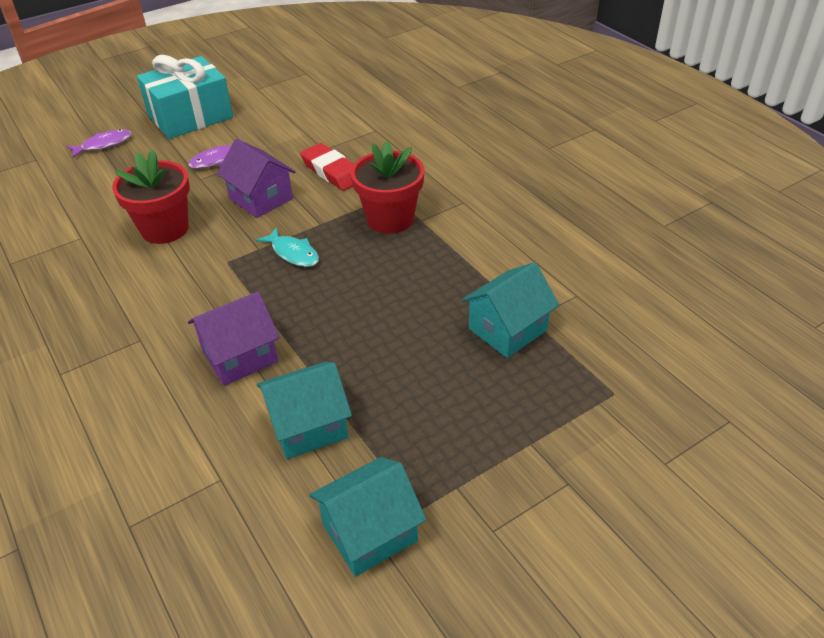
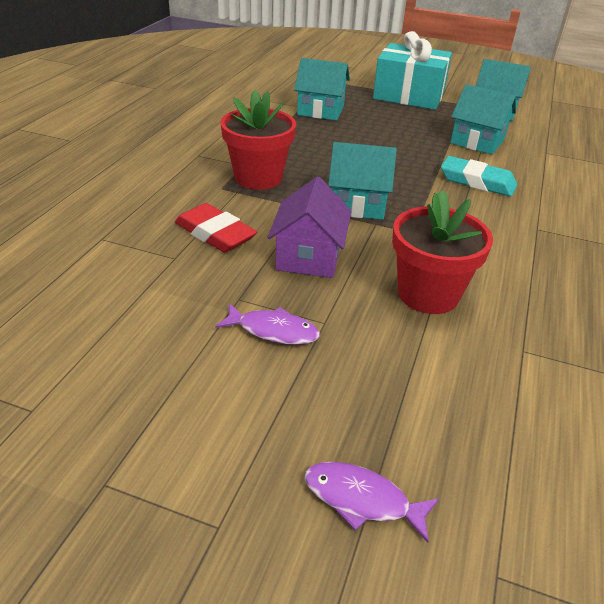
camera: 130 degrees left, 5 degrees down
(190, 116) = (185, 440): turquoise gift -> turquoise gift (409, 95)
(240, 356) = (477, 181): purple house -> turquoise eraser
(293, 253) = (357, 204): turquoise fish -> turquoise house
(332, 171) = (215, 234): red eraser -> red eraser turned 60 degrees counterclockwise

